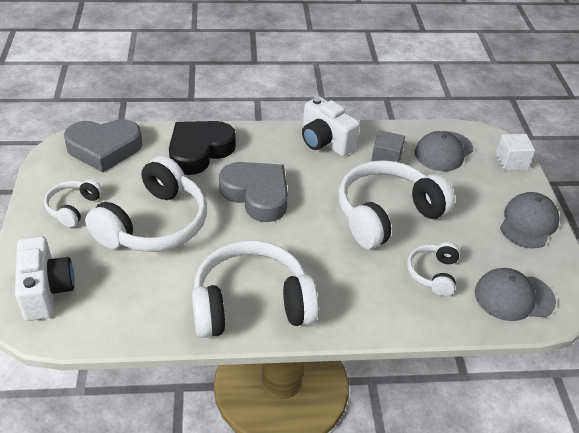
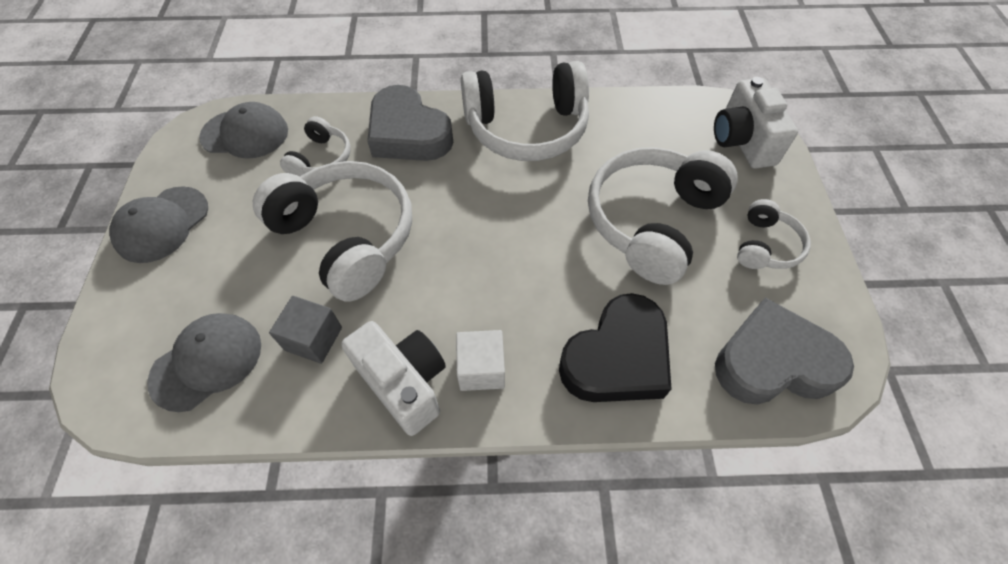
camera: 175 degrees left, 15 degrees up
(257, 195) = (522, 268): grey heart -> grey heart (408, 133)
(387, 214) = (347, 237): white headphones -> white headphones turned 105 degrees counterclockwise
(511, 162) = (107, 338): white cube -> white cube (481, 369)

